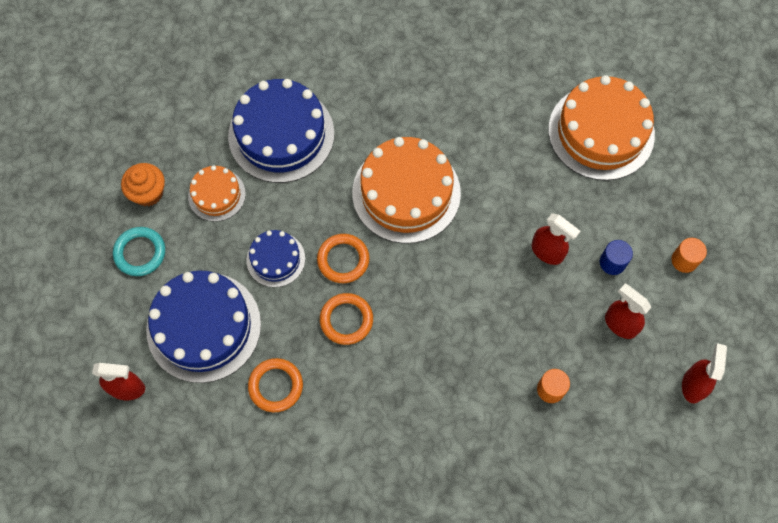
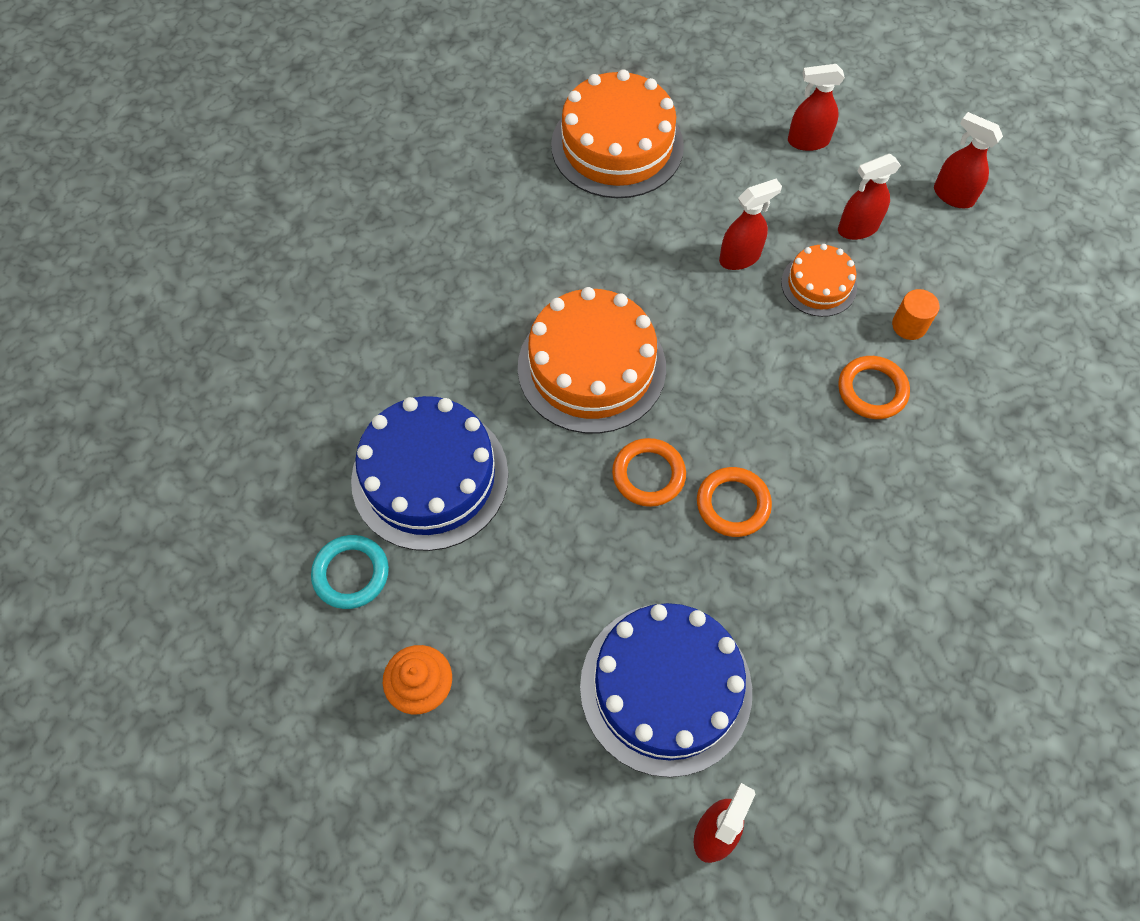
camera: 65 degrees left, 5 degrees down
(140, 253) = (512, 735): turquoise ring -> turquoise ring (351, 573)
(216, 195) = (475, 594): orange cake -> orange cake (818, 285)
(275, 259) = (609, 555): blue cake -> none
(276, 386) = (789, 626): orange ring -> orange ring (872, 390)
(612, 262) = (781, 204): blue cylinder -> none
(684, 260) = (807, 141): orange cylinder -> red spray bottle

